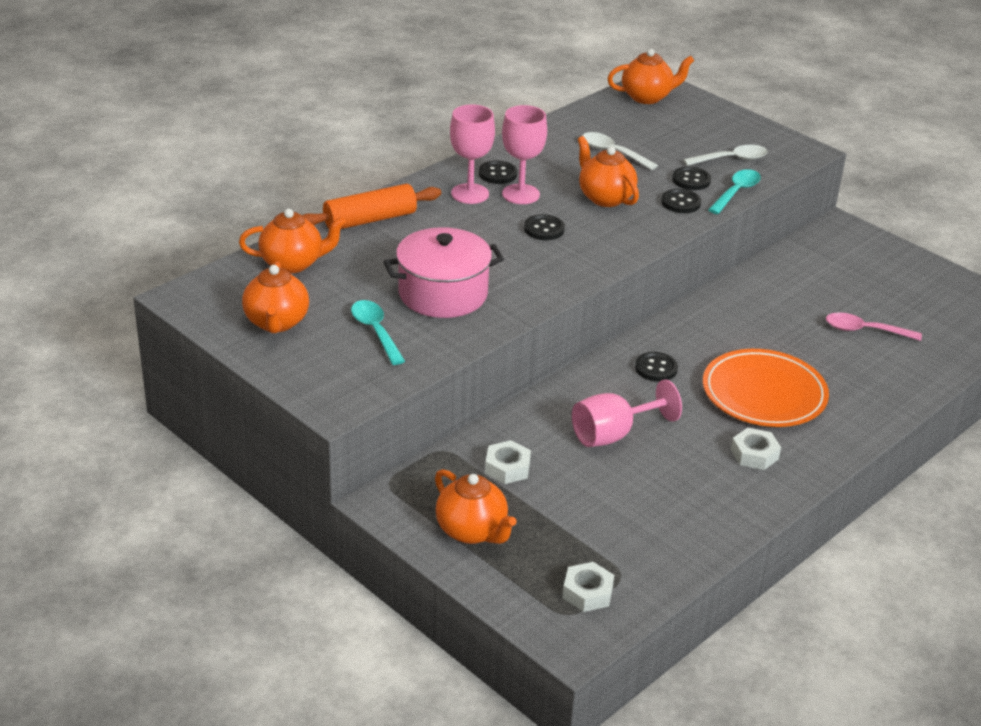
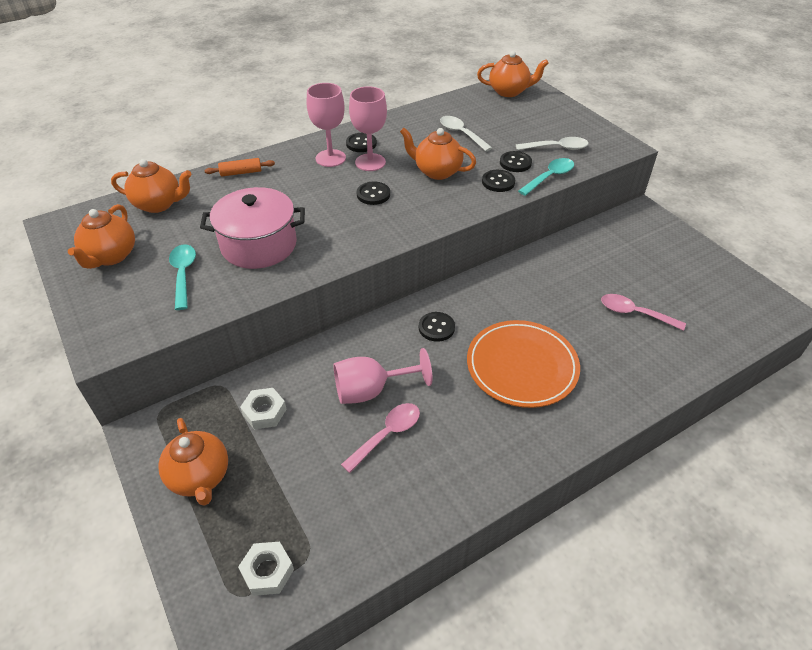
camera: 15 degrees right, 10 degrees up
(370, 220) = (241, 172): orange rolling pin -> orange rolling pin, size x0.56
(605, 198) = (437, 171): orange teapot -> orange teapot turned 45 degrees counterclockwise
(650, 470) = (387, 435): none -> pink spoon
(754, 454) = (489, 432): white nut -> none

